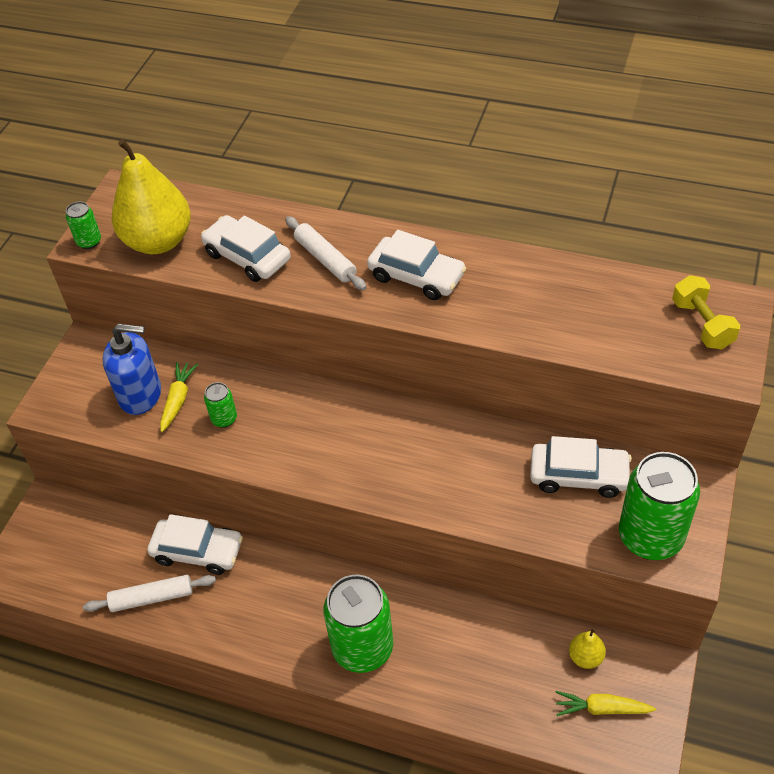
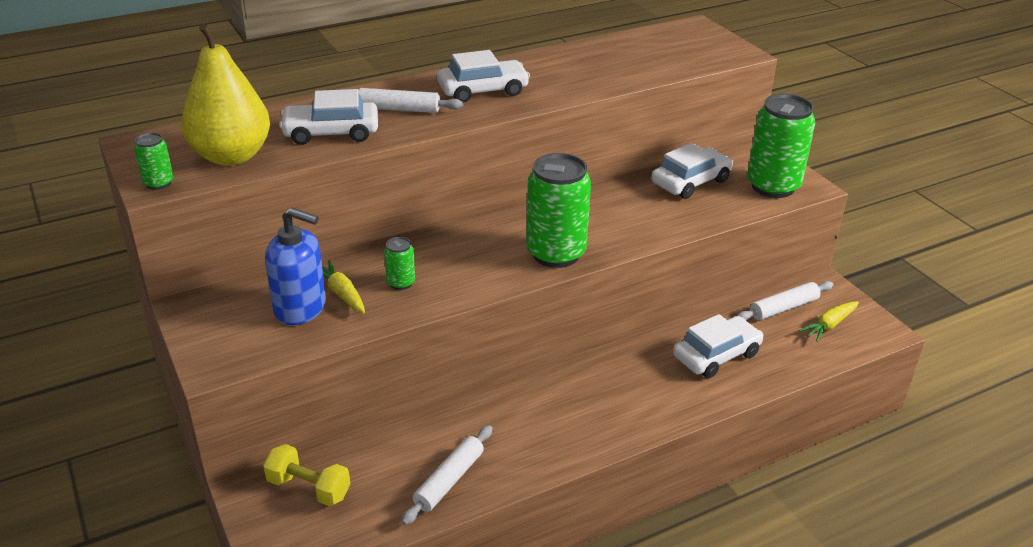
camera: 50 degrees left, 15 degrees down
(141, 395) = (301, 308): blue soap dispenser -> blue soap dispenser turned 60 degrees clockwise
(198, 551) = (444, 427): white car -> white car (716, 355)
(362, 648) = (652, 396): green can -> green can (556, 253)
(585, 657) = (784, 308): yellow pear -> white rolling pin
(702, 324) = (692, 41): yellow dumbbell -> yellow dumbbell (309, 488)

